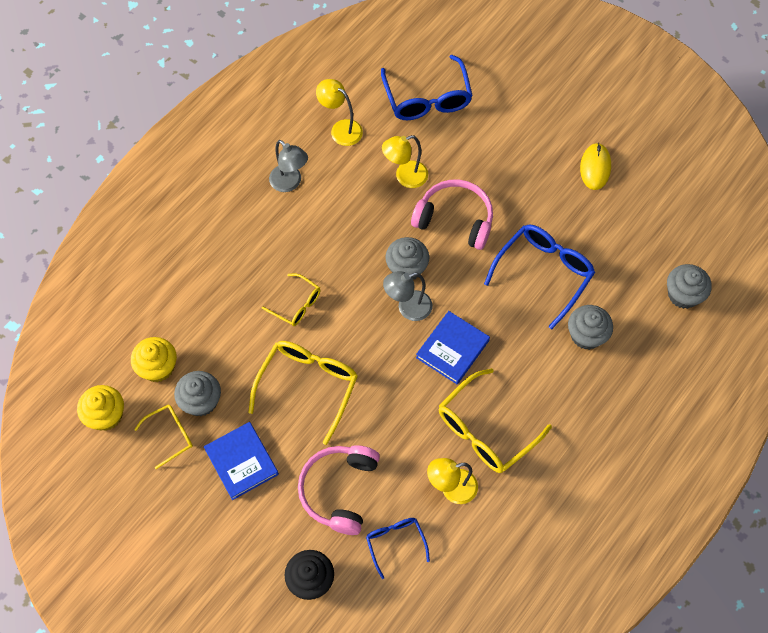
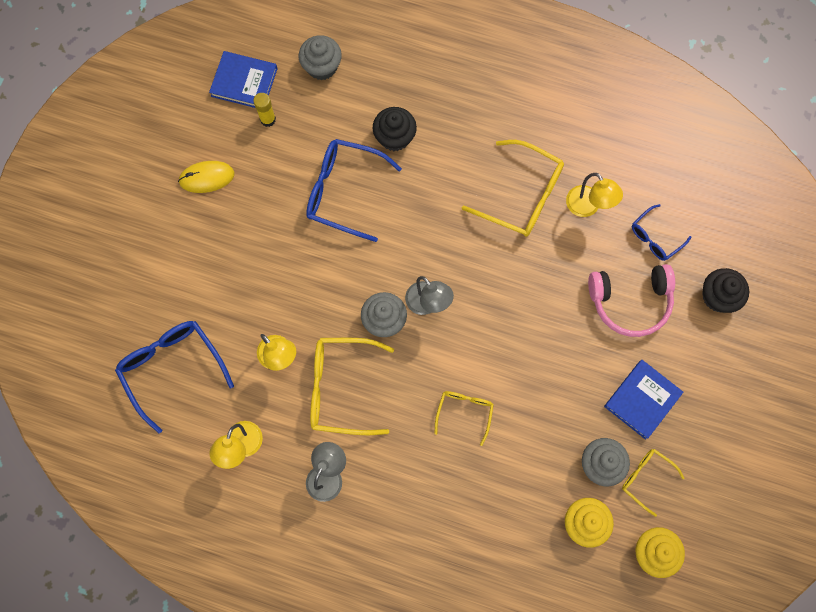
camera: 110 degrees left, 10 degrees up
(307, 387) = (545, 368): yellow glasses -> yellow glasses (342, 388)
(427, 98) = (172, 369): blue glasses -> blue glasses turned 90 degrees counterclockwise
(452, 349) = (454, 249): blue book -> blue book (244, 82)
(455, 219) = (313, 292): pink headphones -> none
(586, 335) = (394, 137): grey cupcake -> black cupcake
(639, 232) = (268, 119): none -> yellow glue stick

